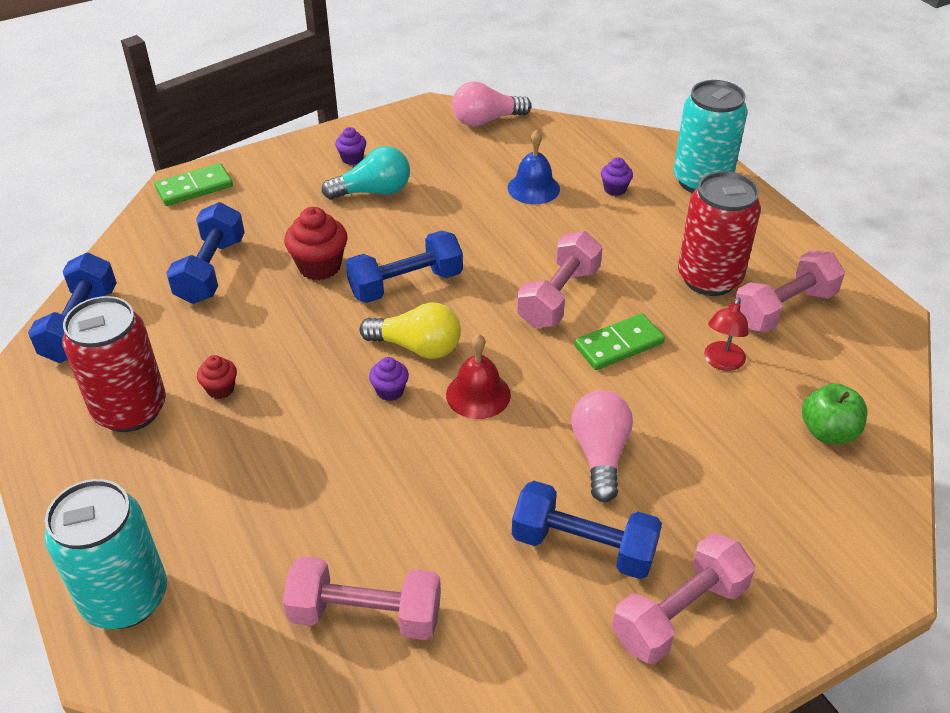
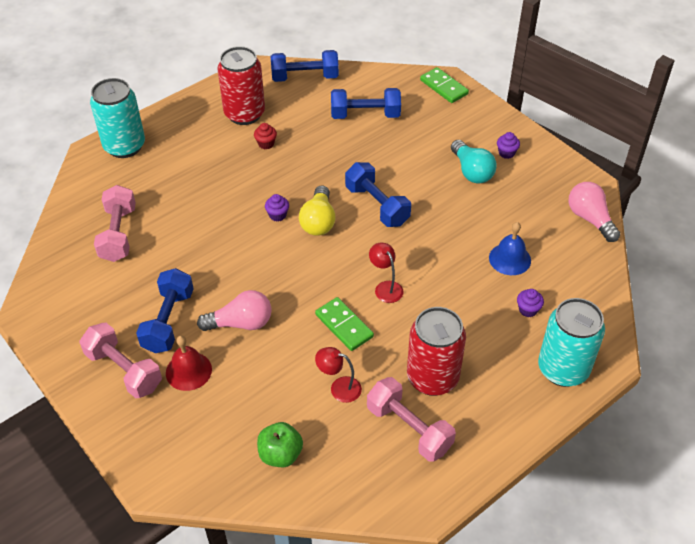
camera: 80 degrees right, 5 degrees up
(319, 266) = (383, 161): red cupcake -> none
(478, 394) = (282, 257): red bell -> red bell (188, 371)
(559, 297) = (385, 287): pink dumbbell -> red lamp

